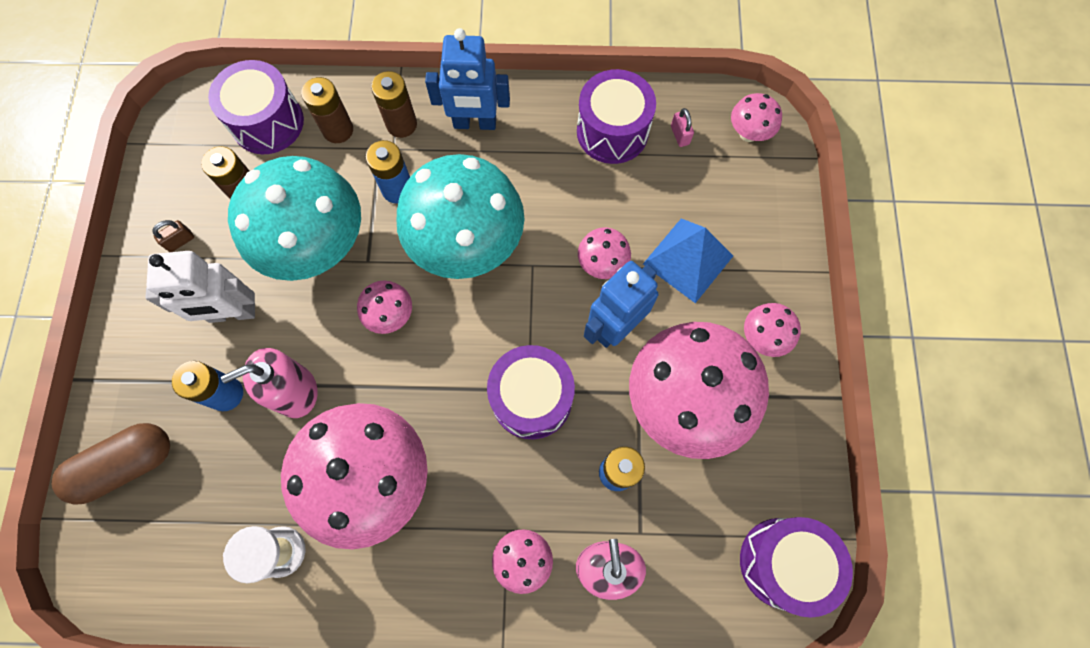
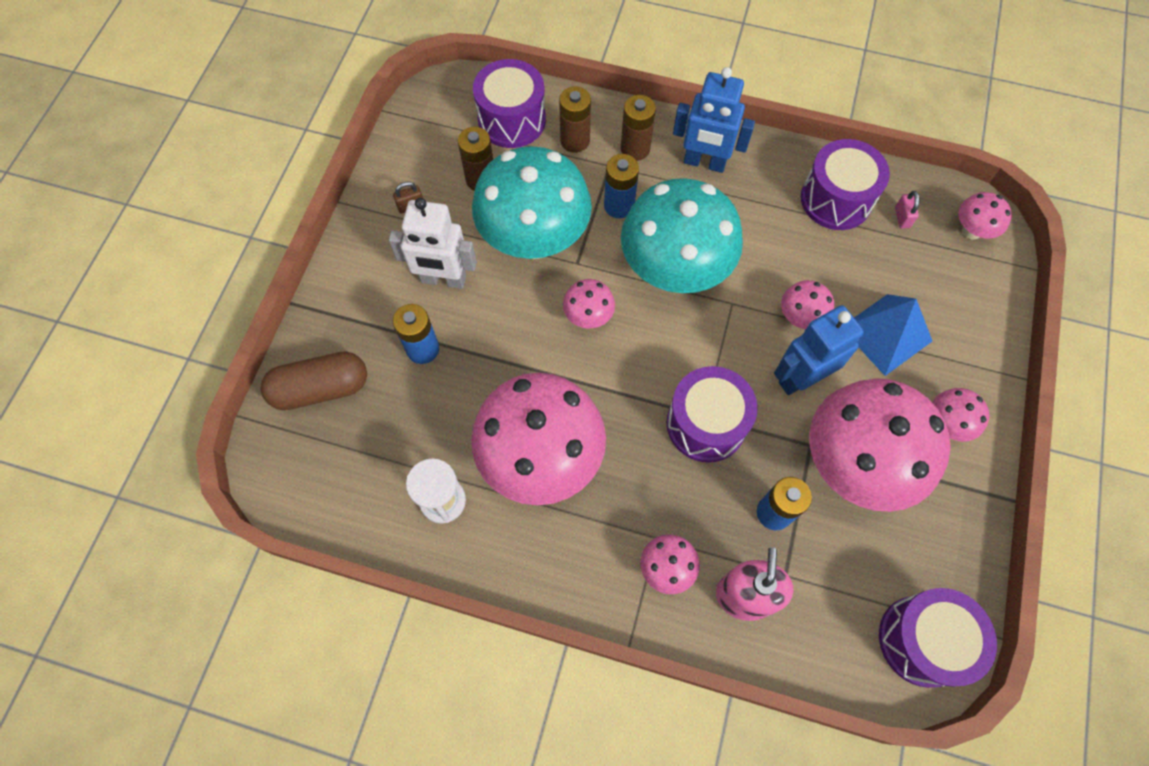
camera: 15 degrees right, 5 degrees down
(295, 391) = (486, 362): pink soap dispenser -> none

